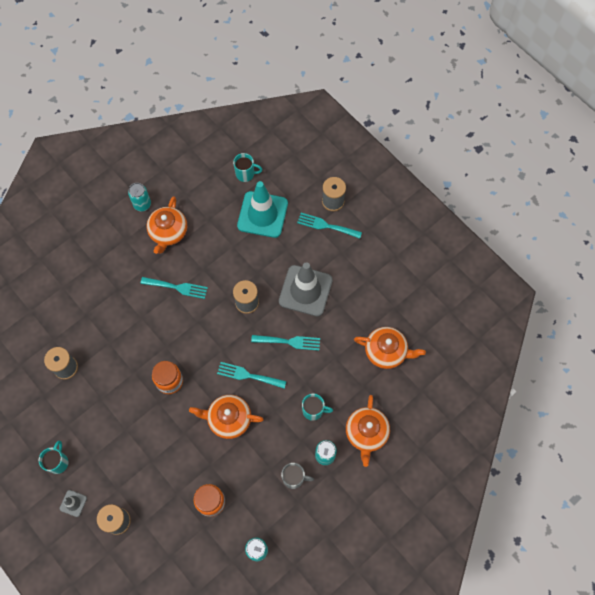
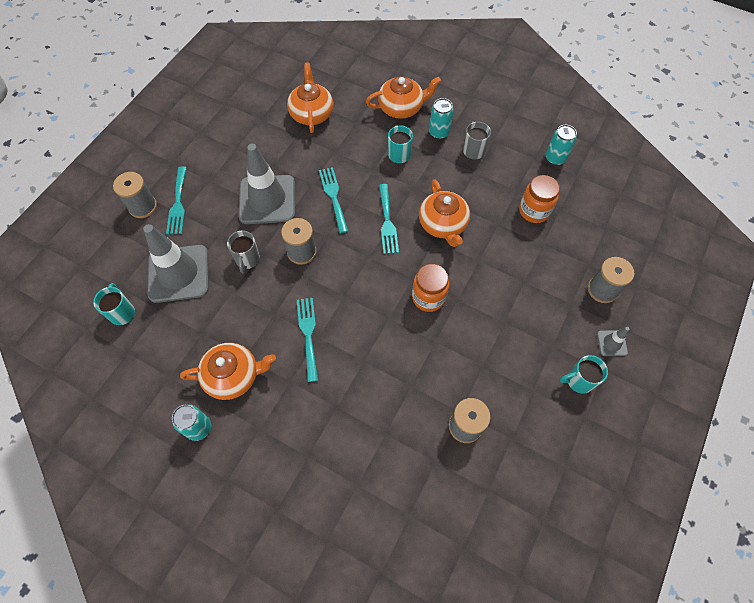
camera: 110 degrees left, 5 degrees down
(255, 263) = (247, 259): none -> grey mug
(262, 214) = (178, 273): turquoise traffic cone -> grey traffic cone

